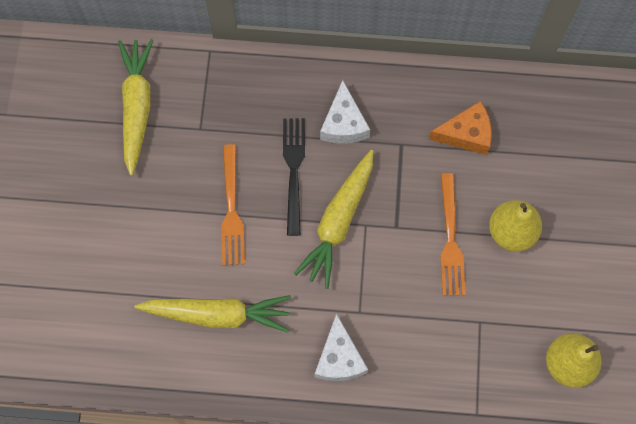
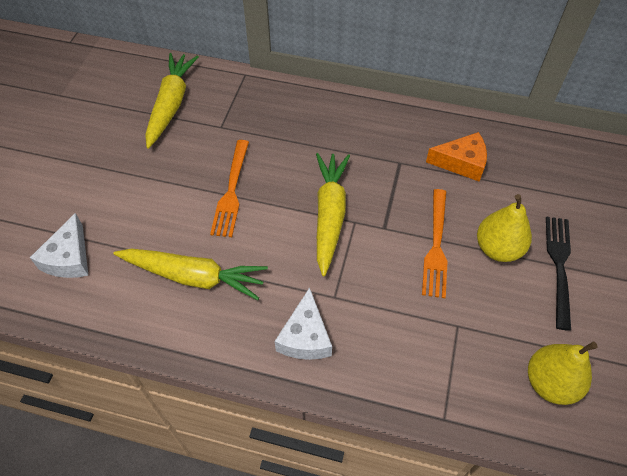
camera: 10 degrees right, 15 degrees down
(294, 171) = (296, 169): black fork -> black fork (559, 266)
(338, 222) = (329, 215): yellow carrot -> yellow carrot turned 150 degrees clockwise
(343, 123) = (349, 140): white cheese -> white cheese (69, 258)

